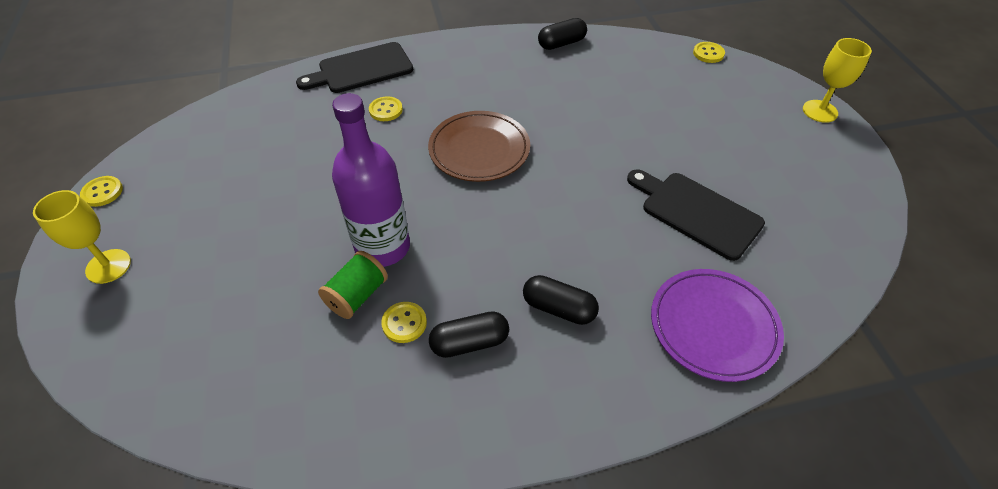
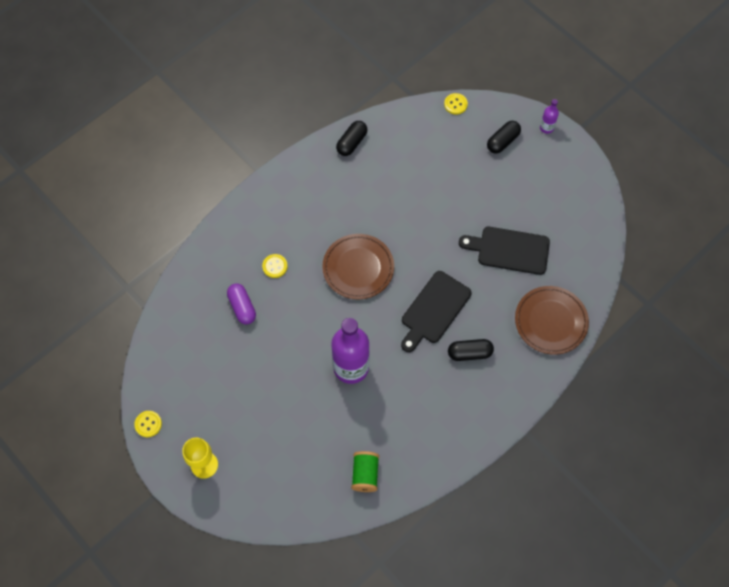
camera: 30 degrees left, 15 degrees up
(315, 131) = (242, 307): none -> purple capsule
(357, 295) = (360, 404): green spool -> green spool (365, 474)
(361, 69) = (229, 238): black cutting board -> black cutting board (434, 310)
(404, 323) = (396, 405): yellow button -> none
(470, 342) = (437, 397): black capsule -> black capsule (502, 141)
(713, 326) = (550, 321): purple plate -> brown plate
(820, 111) = (546, 128): yellow goblet -> purple bottle

